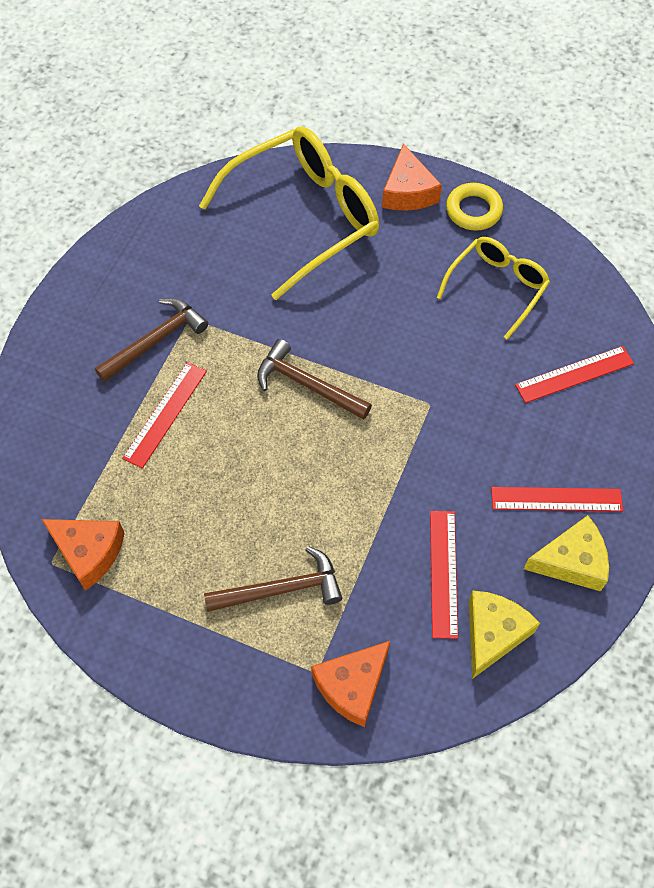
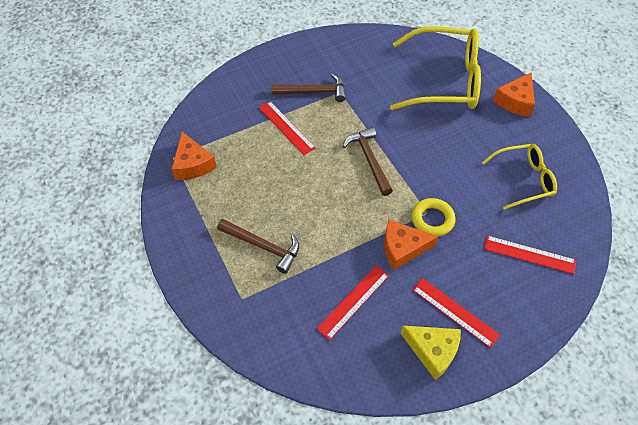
camera: 40 degrees right, 5 degrees down
(165, 414) = (286, 127): red ruler -> red ruler turned 75 degrees clockwise
(352, 686) = (253, 319): orange cheese -> orange cheese (403, 248)
(473, 210) = (546, 132): yellow ring -> yellow ring (432, 219)
(493, 634) = (351, 353): yellow cheese -> none

